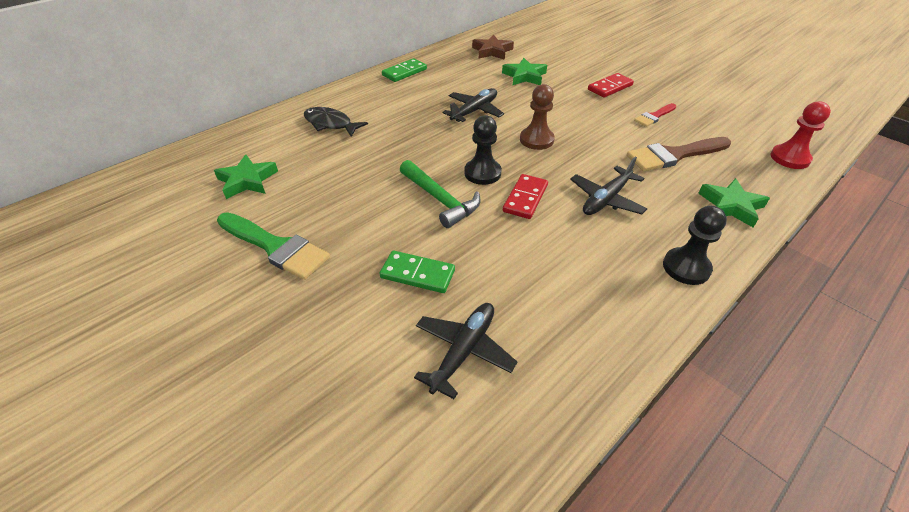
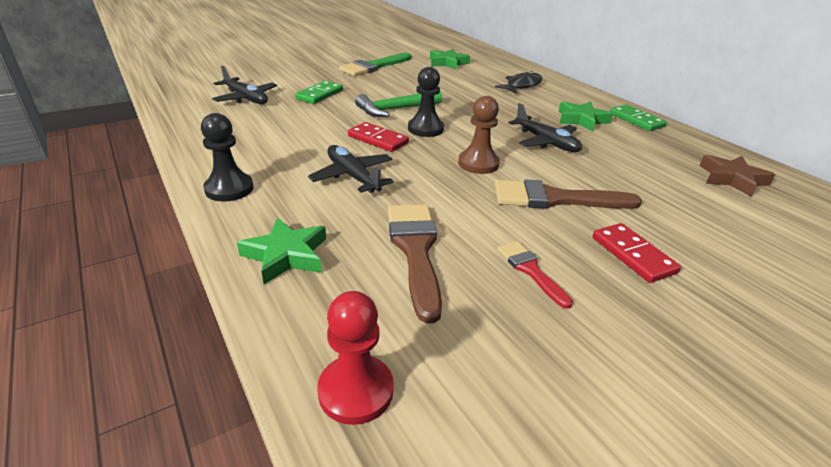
camera: 100 degrees right, 10 degrees down
(524, 76) = (651, 188): green star -> green star (581, 120)
(567, 108) = (555, 199): none -> brown brush

